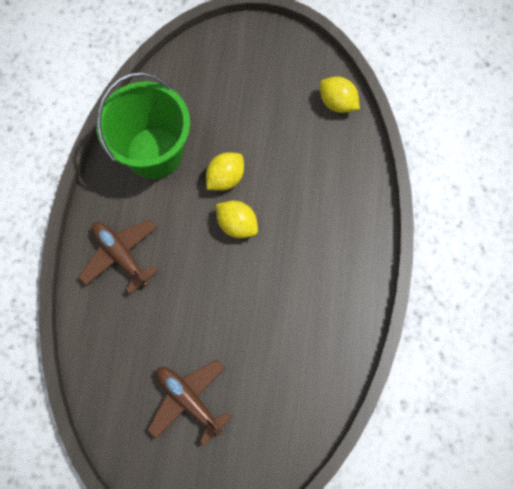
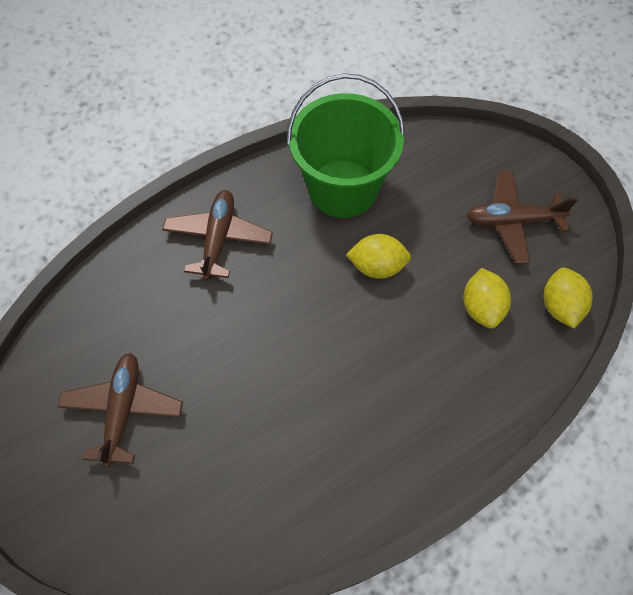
camera: 50 degrees right, 10 degrees down
(237, 224) = (340, 314): yellow lemon -> yellow lemon (482, 307)
(264, 79) = (512, 221): none -> brown plane

